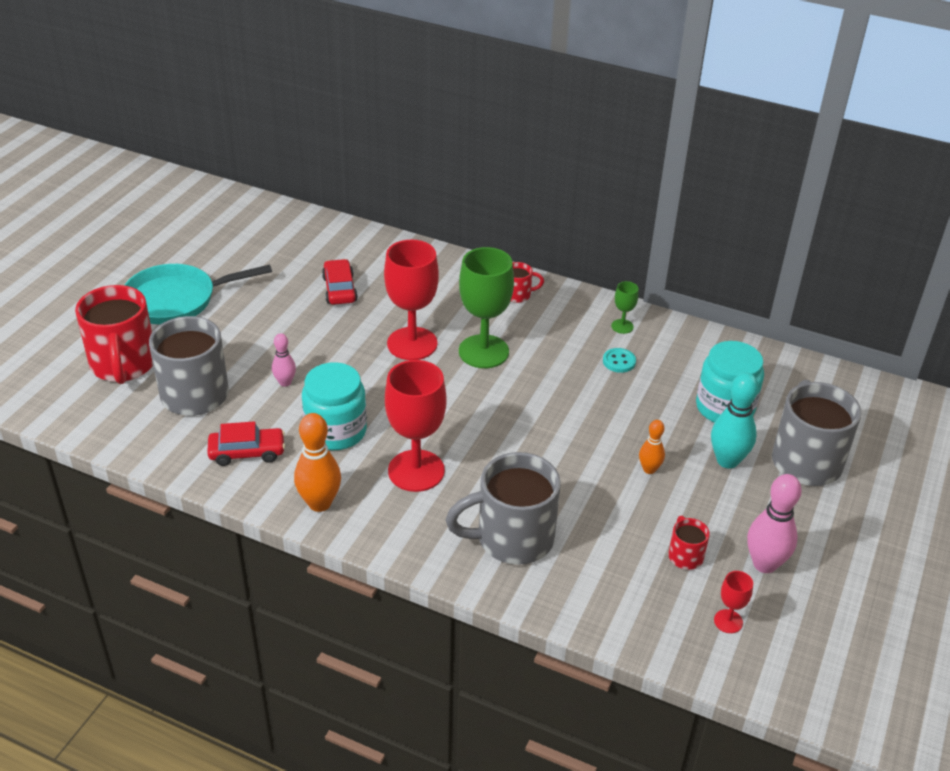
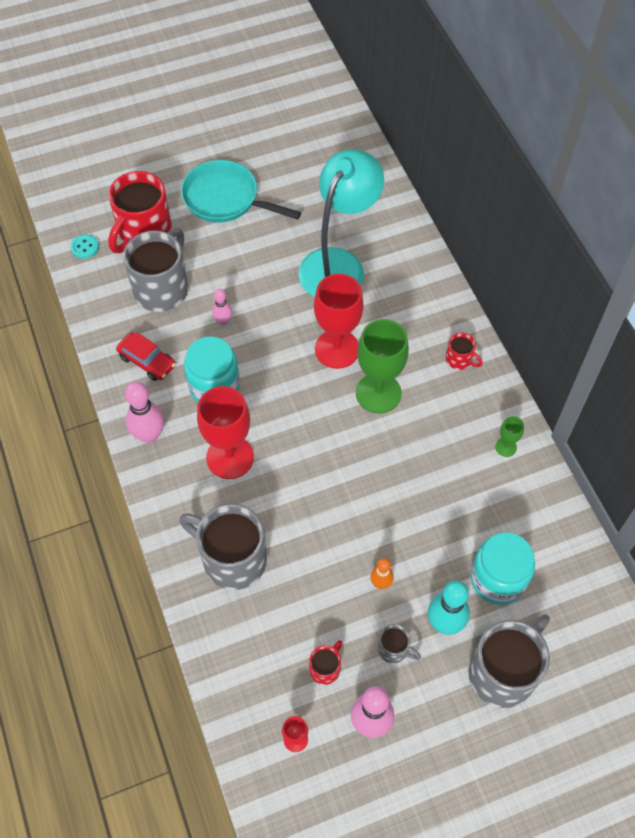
camera: 45 degrees right, 20 degrees up
(319, 503) = (149, 435): orange bowling pin -> pink bowling pin
(339, 289) = (338, 264): red car -> turquoise lamp
(619, 361) = (466, 476): turquoise button -> turquoise button (85, 247)
(716, 504) = (394, 649): none -> grey mug

